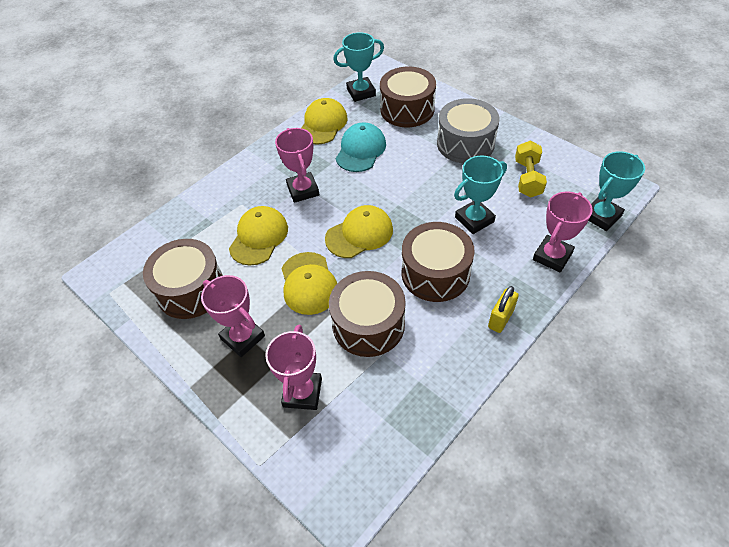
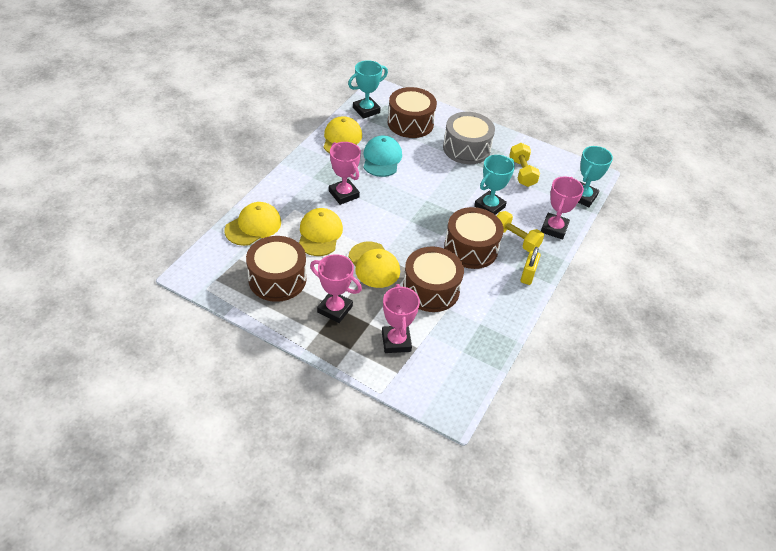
camera: 20 degrees left, 5 degrees down
(359, 234) = (402, 225): yellow cap -> yellow cap (253, 226)
(496, 266) = (515, 239): none -> yellow dumbbell

